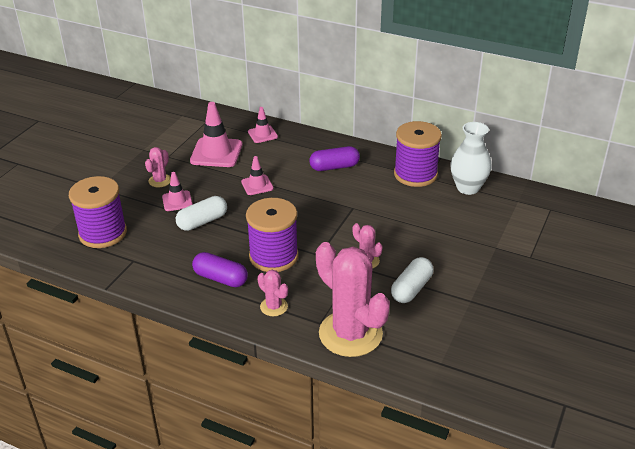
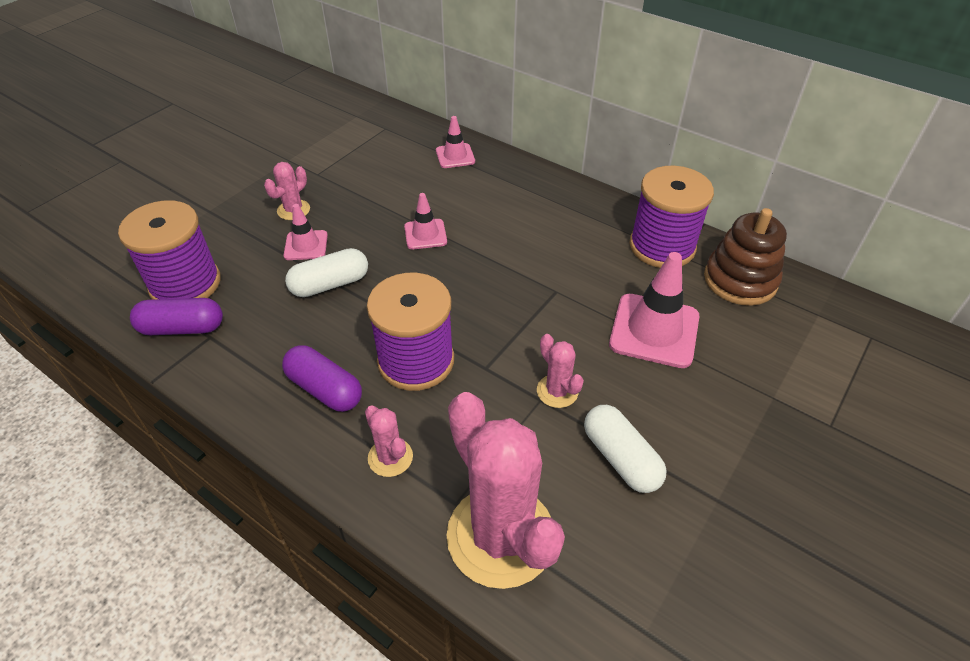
camera: 10 degrees right, 10 degrees up
(216, 153) = (384, 176): pink traffic cone -> pink traffic cone (654, 330)
(334, 167) = (543, 219): purple capsule -> purple capsule (182, 328)
(411, 289) = (620, 458): white capsule -> white capsule turned 75 degrees counterclockwise
(468, 188) = (740, 280): white vase -> brown stacking toy

